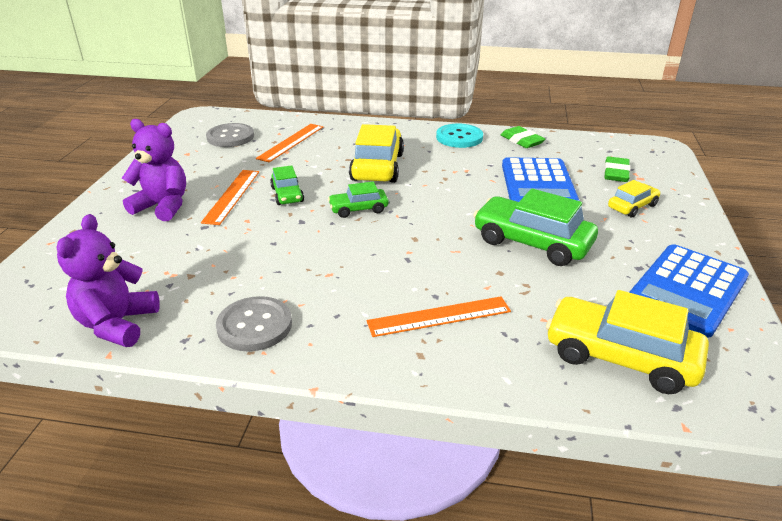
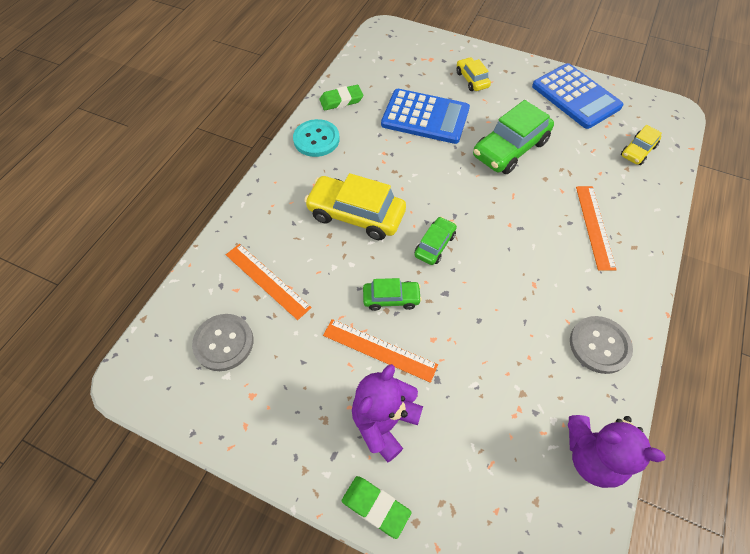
camera: 75 degrees left, 25 degrees up
(358, 209) = (434, 245): green car -> green car turned 150 degrees counterclockwise
(616, 173) = (419, 68): green eraser -> green eraser (375, 507)
(620, 357) = (638, 151): yellow car -> yellow car, size x0.54

